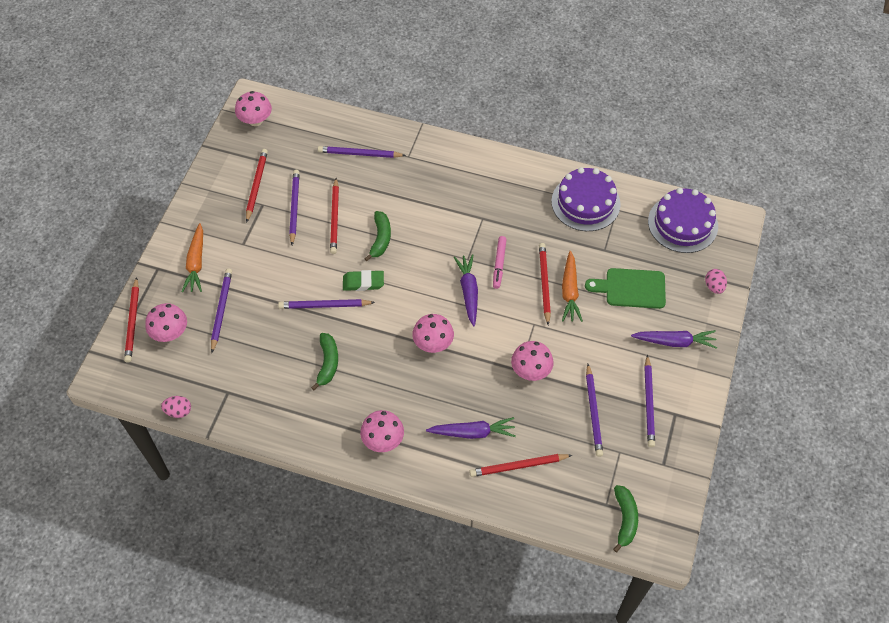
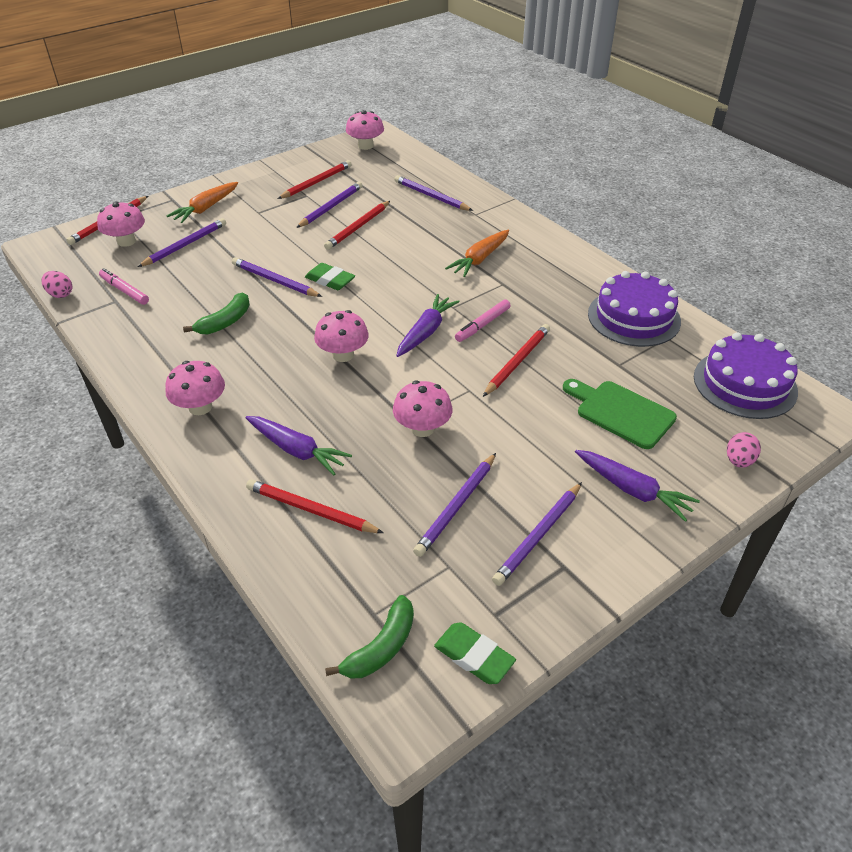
camera: 35 degrees right, 15 degrees down
(224, 379) = (124, 291): none -> pink marker
(380, 239) = (383, 257): green banana -> none
(569, 291) = (541, 381): orange carrot -> orange carrot (480, 259)
(671, 493) = (474, 656): none -> green eraser

